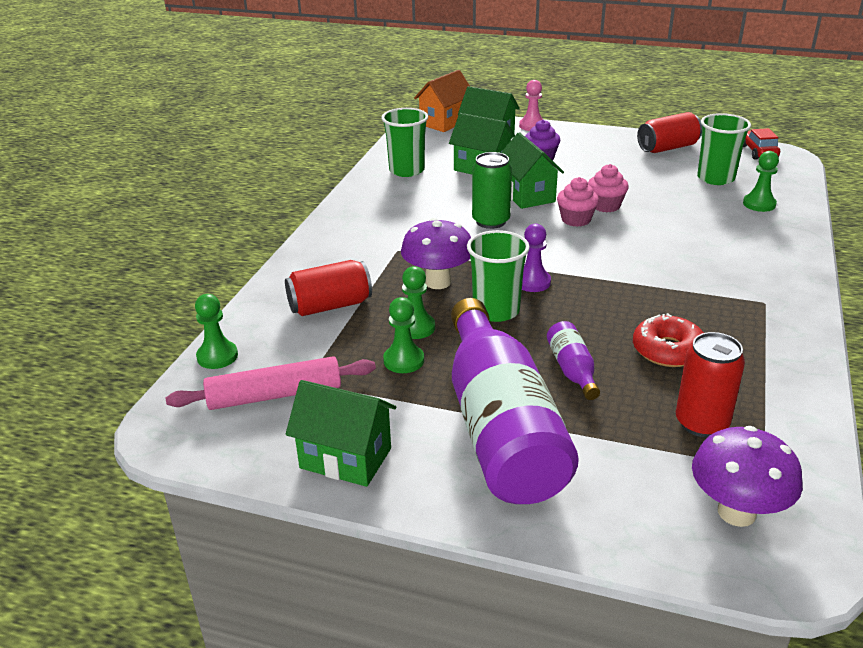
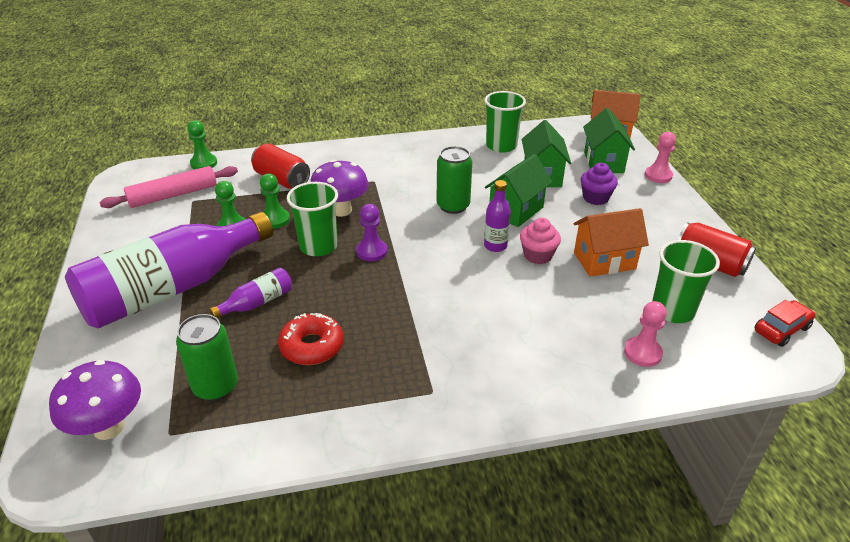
camera: 60 degrees right, 5 degrees up
(275, 395) = (173, 195): pink rolling pin -> pink rolling pin turned 75 degrees counterclockwise
(345, 458) = (120, 239): green house -> none
(576, 219) = (495, 246): pink cupcake -> purple bottle
(635, 182) = (604, 261): none -> orange house
(701, 423) = (216, 386): red can -> green can
(759, 204) = (642, 353): green pawn -> pink pawn

